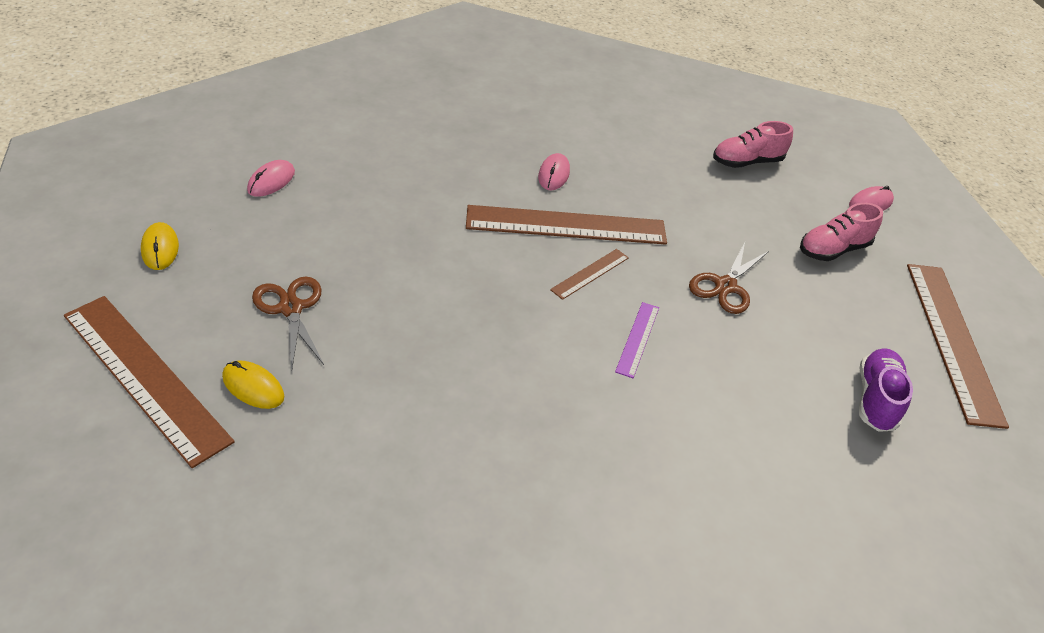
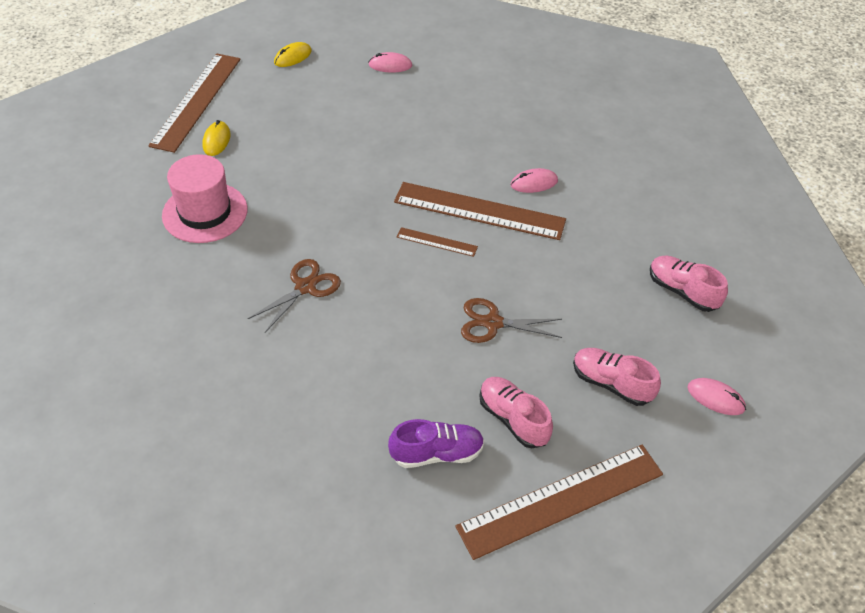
camera: 65 degrees right, 5 degrees up
(291, 308) = (286, 125): brown scissors -> brown scissors (305, 287)
(389, 454) = (205, 212): none -> pink hat
(566, 225) = (479, 211): brown ruler -> brown ruler turned 45 degrees counterclockwise
(637, 339) = (389, 289): purple ruler -> none
(851, 328) = (513, 419): none -> pink shoe

